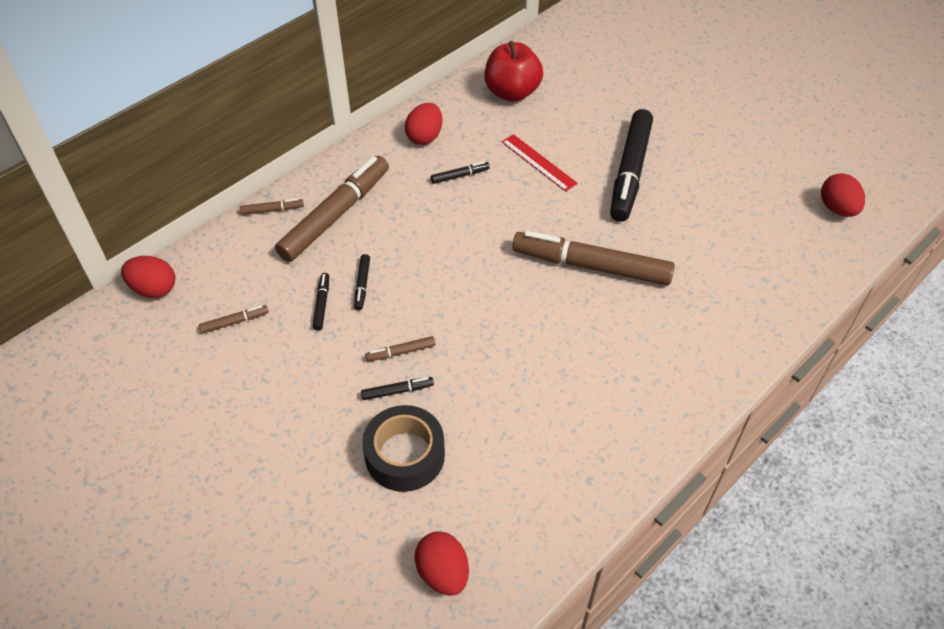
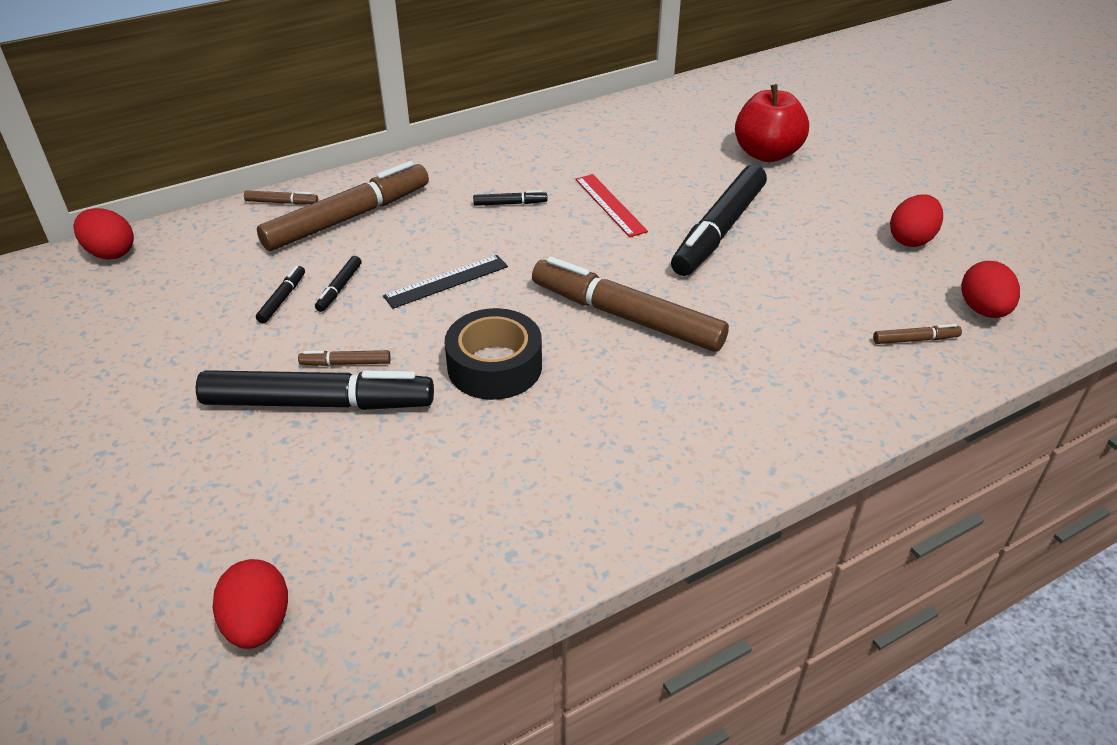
camera: 15 degrees right, 10 degrees down
(235, 322) = (175, 299): brown marker -> brown marker (915, 339)
(397, 391) = (318, 403): black marker -> black marker, size x2.44
(405, 455) = (288, 474): black tape -> black tape (494, 366)
(425, 137) = (489, 162): red egg -> red egg (911, 239)
(443, 261) = (446, 281): none -> black ruler
(512, 92) = (611, 137): red apple -> red apple (766, 154)

